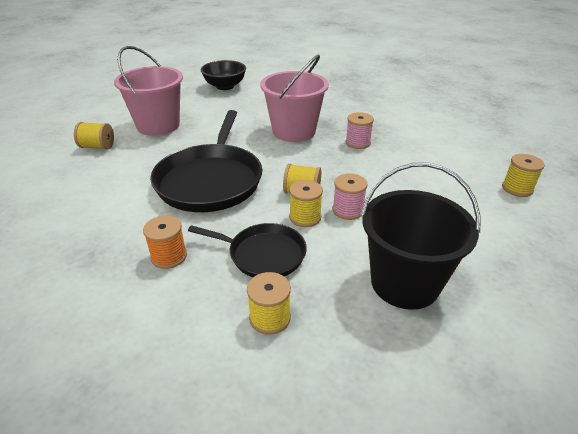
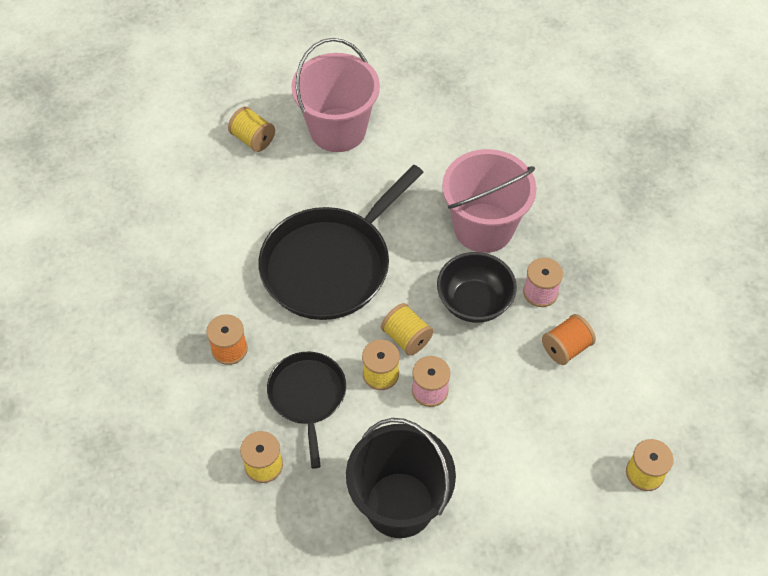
camera: 35 degrees right, 20 degrees up
(225, 86) = (474, 78): black bowl -> black bowl (474, 302)
(263, 254) = (307, 396): black pan -> black pan turned 150 degrees counterclockwise
(401, 158) = (566, 348): none -> orange spool

